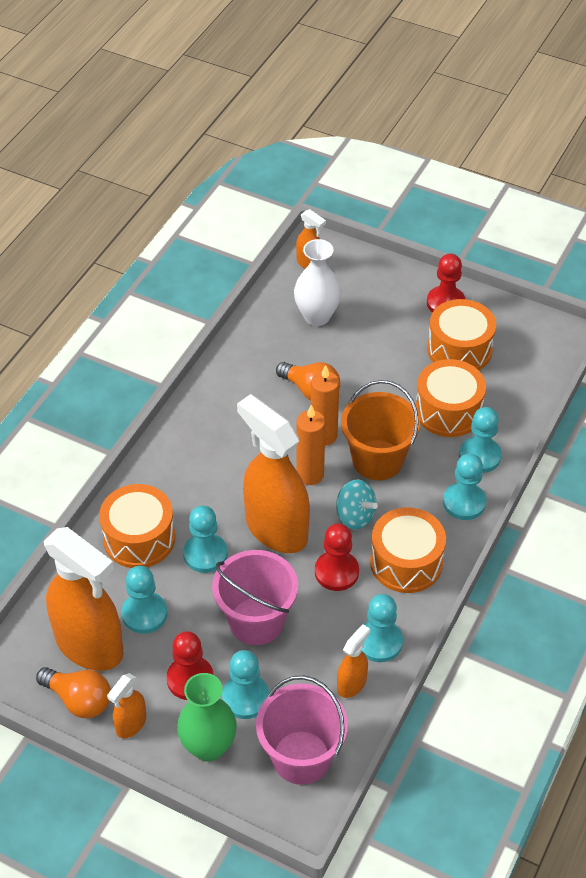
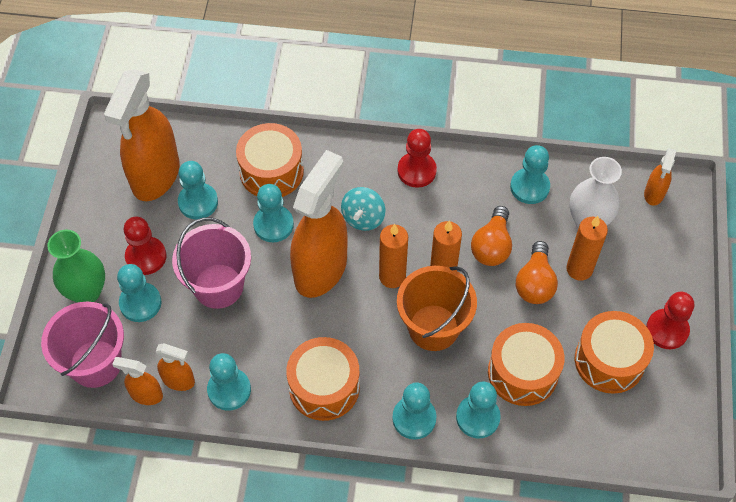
camera: 70 degrees right, 10 degrees up
(79, 700) = (104, 187): orange light bulb -> orange light bulb (535, 283)
(131, 724) = (92, 230): orange spray bottle -> orange spray bottle (146, 395)
(261, 344) = (529, 187): none -> turquoise pawn
(336, 572) = (292, 332): red pawn -> red pawn (416, 171)
(355, 516) = (360, 328): turquoise spinning top -> turquoise spinning top (363, 218)
(362, 338) = (579, 269): none -> orange candle

